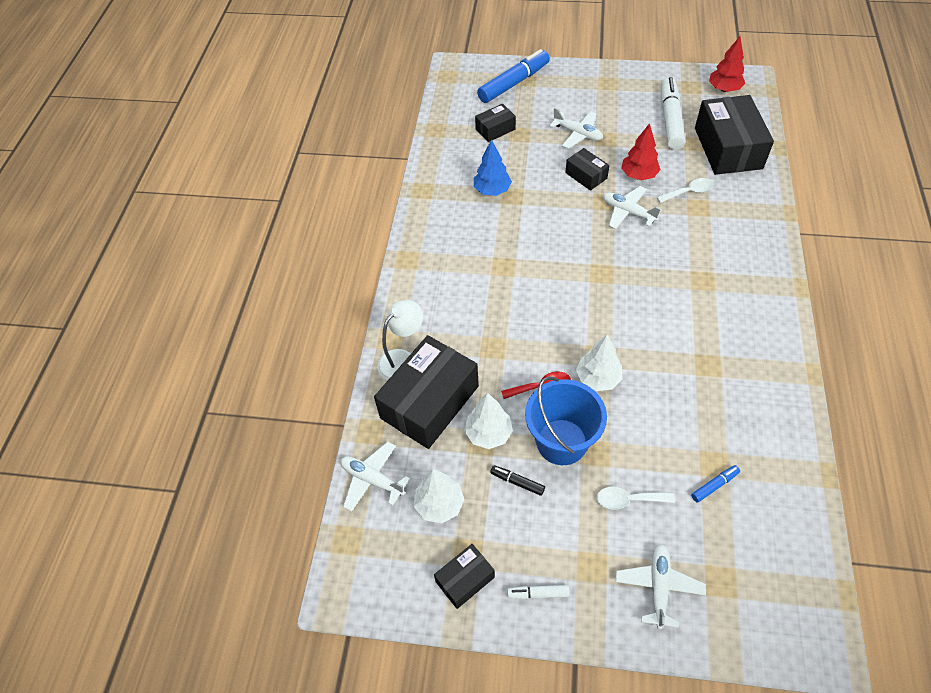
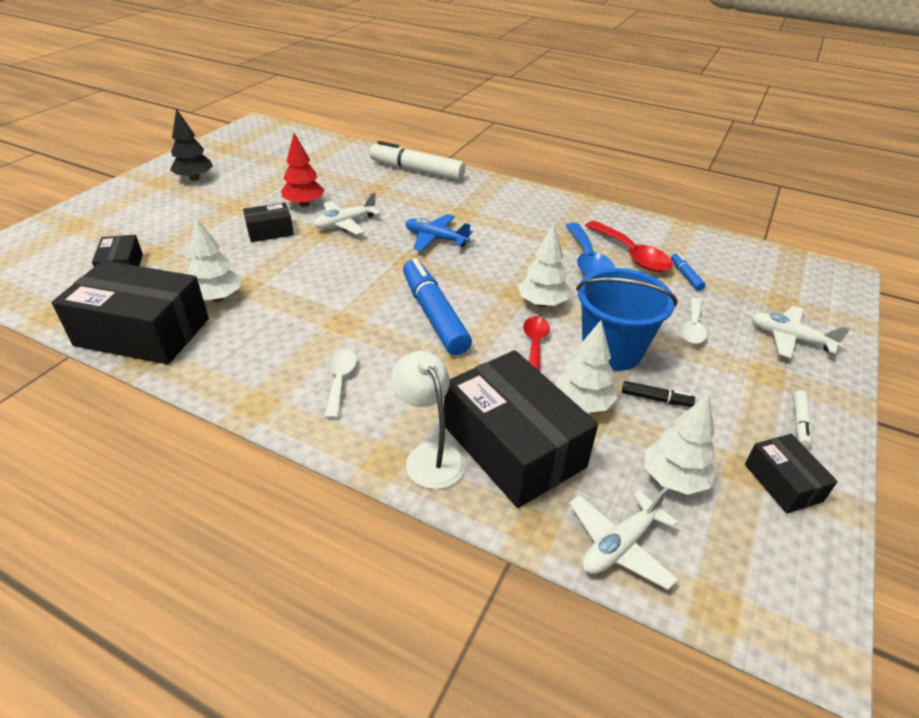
camera: 75 degrees left, 15 degrees down
(492, 190) = (218, 298): blue tree -> white tree
(513, 83) = (67, 234): blue marker -> blue marker (434, 315)
(517, 482) = (655, 399): black marker -> black marker turned 120 degrees counterclockwise
(577, 134) = (205, 219): white plane -> none
(628, 97) = (194, 178): none -> black tree
(646, 277) = (436, 239): none -> blue plane
(670, 120) = (254, 169): white marker -> white marker (417, 171)
(686, 398) = (588, 261): none -> blue spoon
(688, 192) = (353, 188): white spoon -> white spoon (340, 380)
(723, 432) = (631, 255): none -> red spoon
(724, 89) = (251, 136): red tree -> none
(728, 148) = (322, 156): black box -> black box (143, 332)

